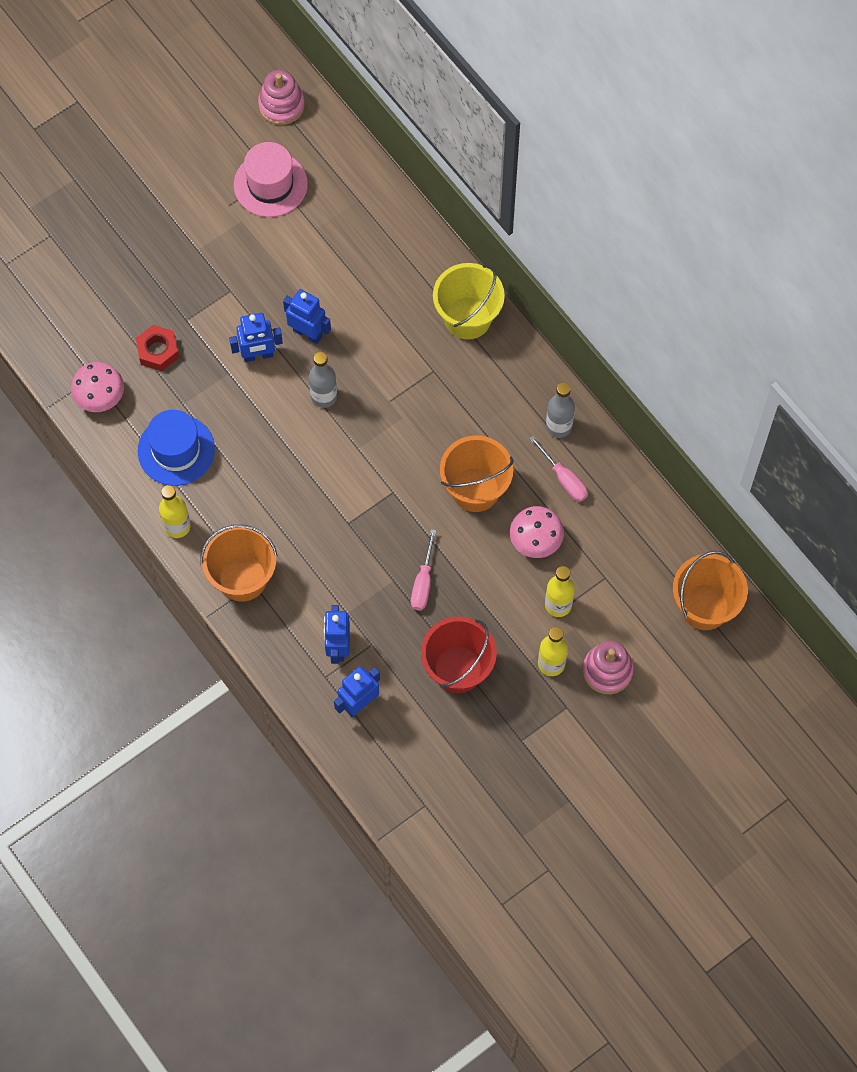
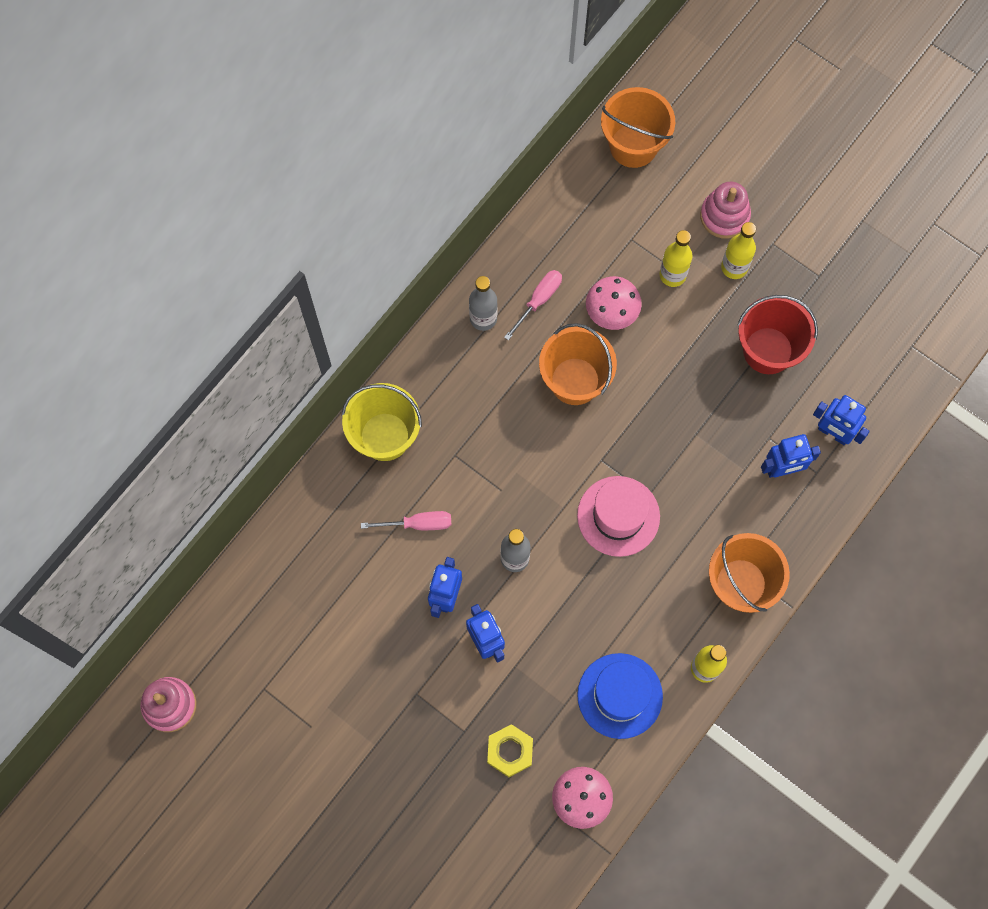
camera: 105 degrees left, 5 degrees up
(158, 351) = (510, 751): red nut -> yellow nut
(270, 184) = (274, 688): pink hat -> pink hat (618, 516)
(423, 582) = (689, 406): pink screwdriver -> pink screwdriver (418, 524)

